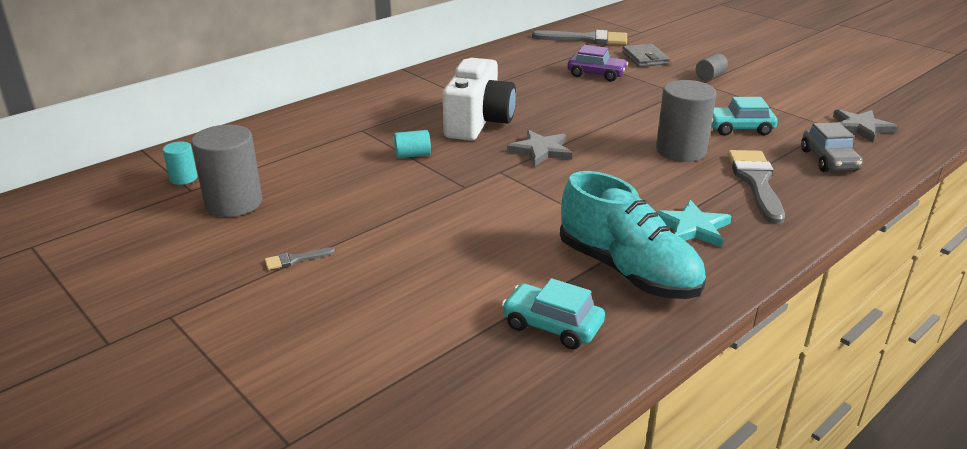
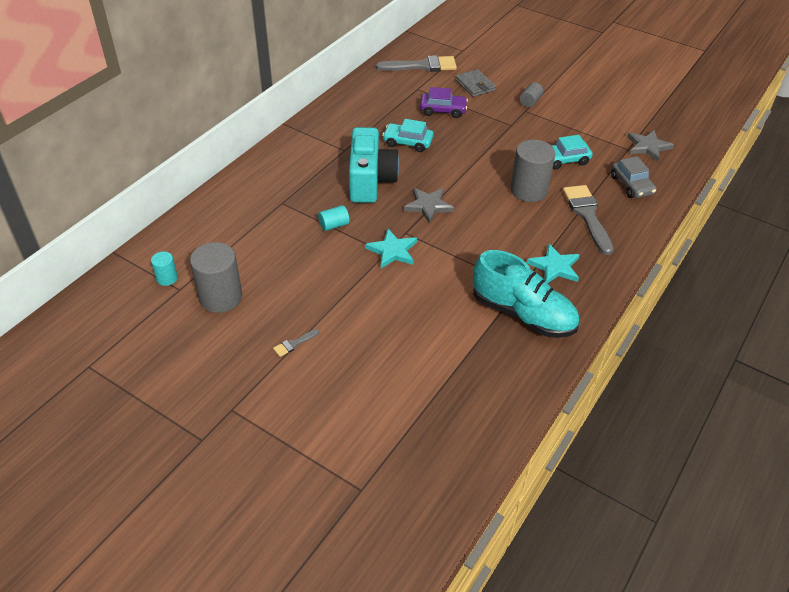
camera: 15 degrees left, 15 degrees up
(474, 186) = (392, 251): none -> turquoise star
(478, 122) = (370, 181): white camera -> turquoise camera
(552, 325) = (488, 369): turquoise car -> turquoise car (408, 142)

